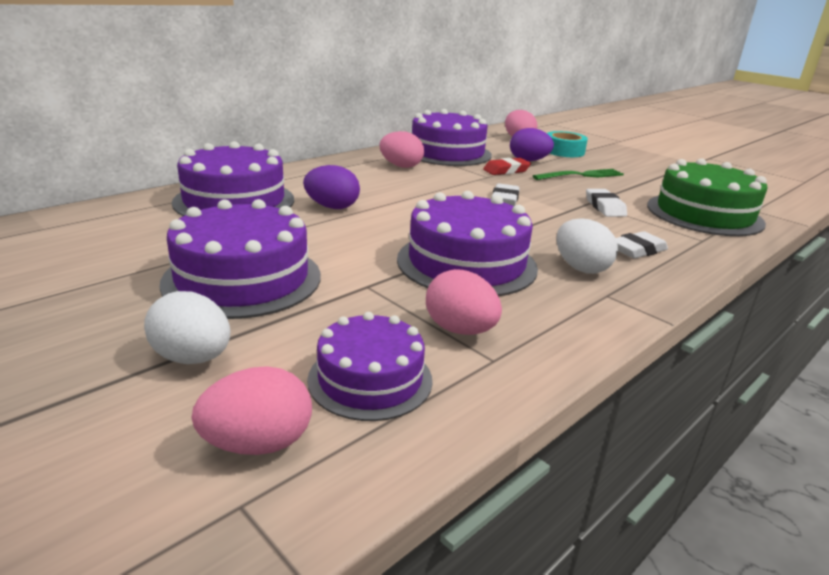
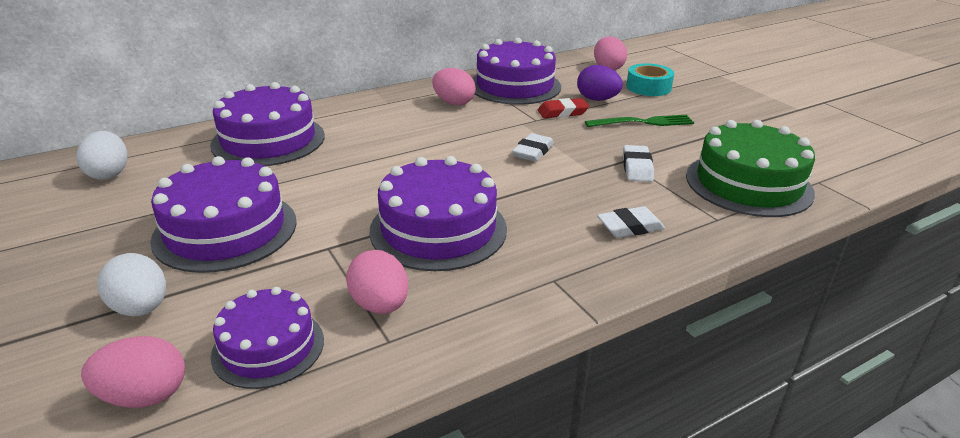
camera: 15 degrees right, 5 degrees up
(332, 207) = (353, 152): purple egg -> none
(581, 268) = (550, 245): white egg -> white egg (109, 174)

